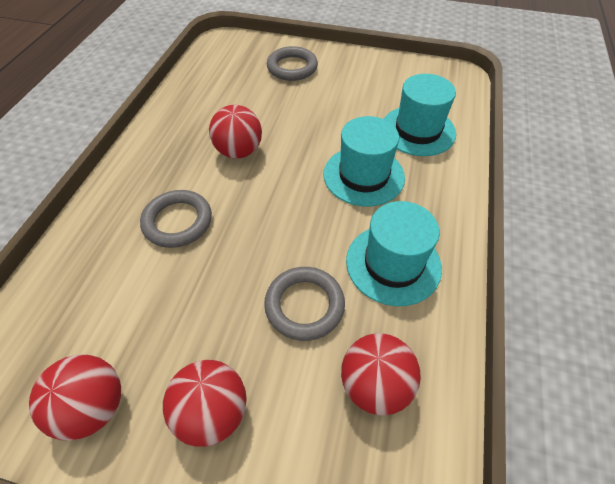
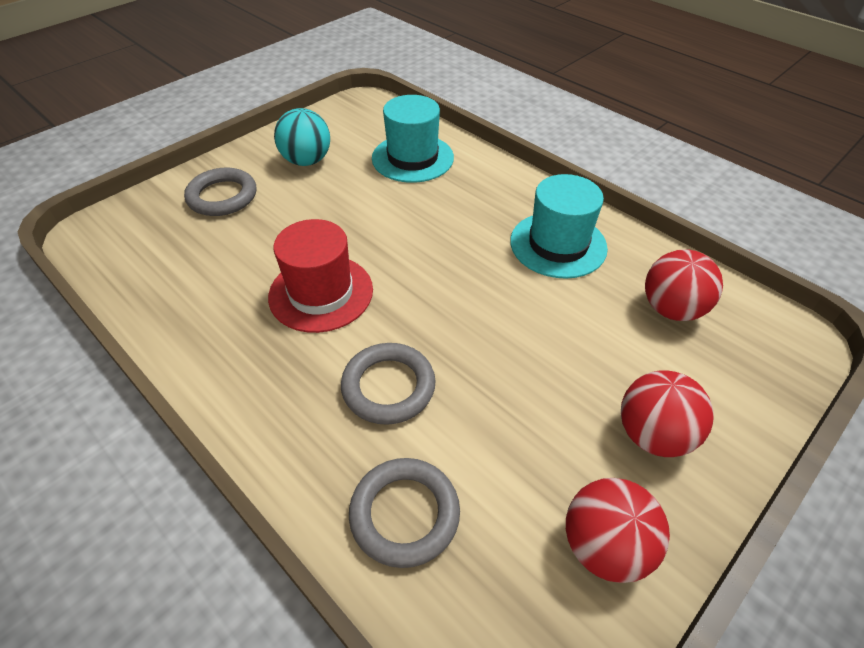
camera: 60 degrees left, 5 degrees down
(239, 151) = (321, 293): red ball -> red hat
(304, 305) = (569, 321): grey ring -> grey ring (404, 514)
(360, 83) = (307, 161): none -> turquoise ball
(363, 175) = (440, 216): turquoise hat -> none

